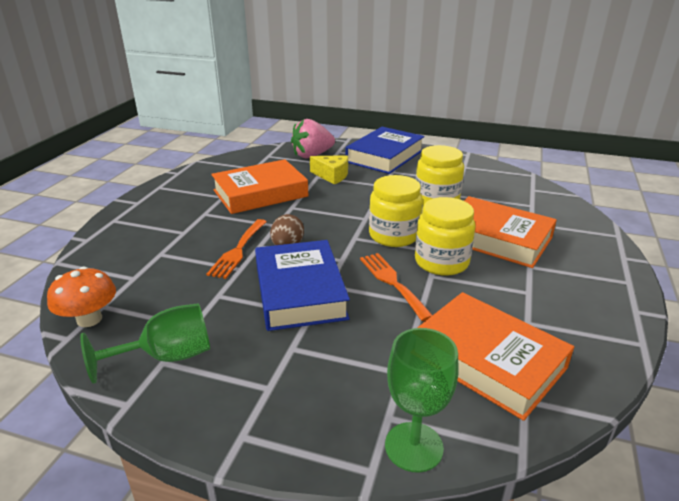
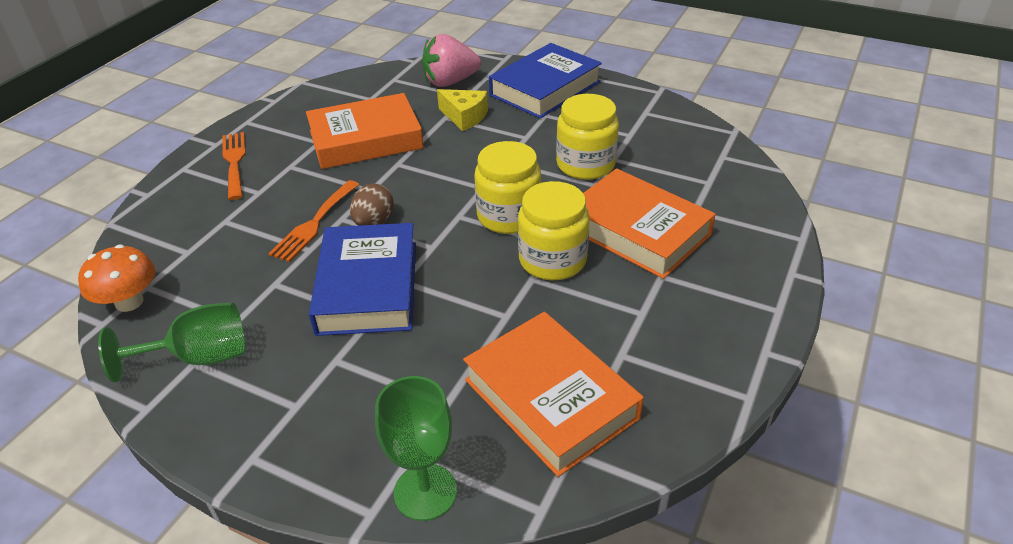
camera: 10 degrees right, 10 degrees up
(392, 282) = (481, 284): orange fork -> orange fork (234, 162)

